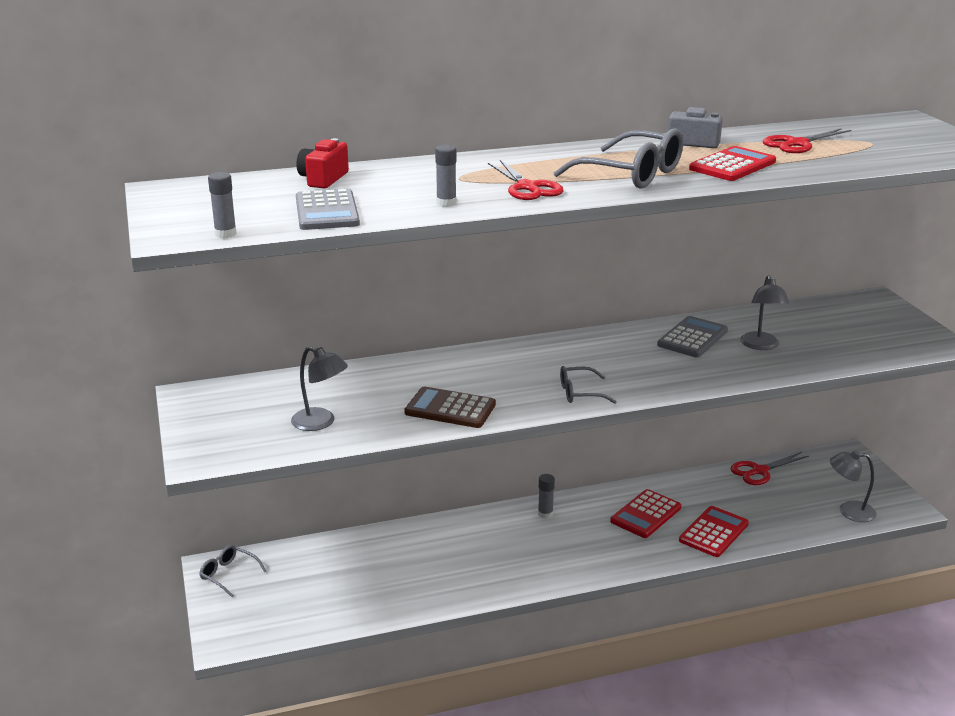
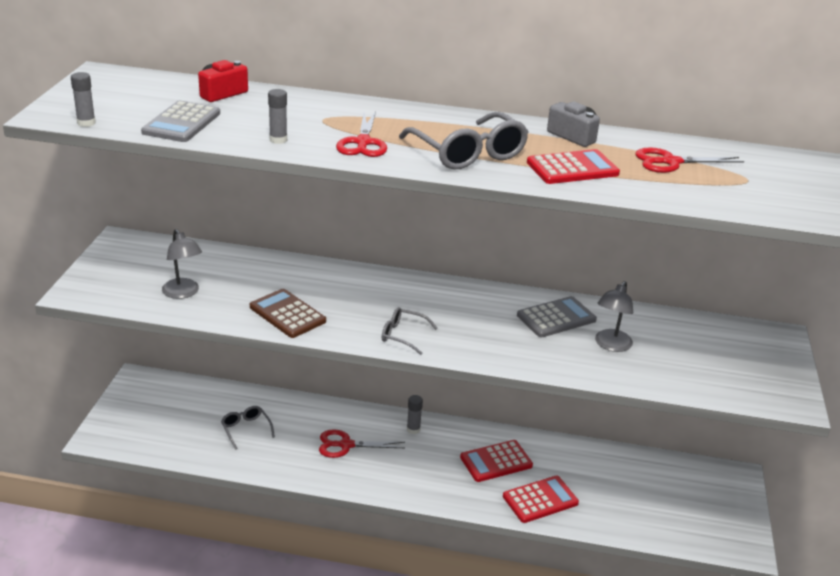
camera: 25 degrees right, 5 degrees up
(228, 574) = (142, 389): grey glasses -> grey glasses (246, 429)
(759, 471) = (635, 461): red scissors -> red scissors (346, 445)
(849, 511) = (685, 529): grey lamp -> none

